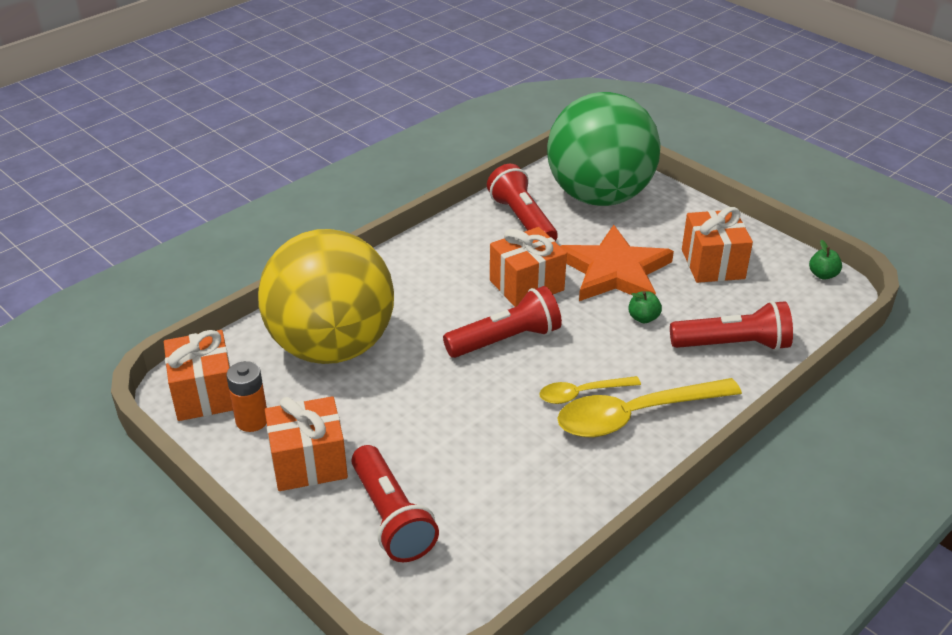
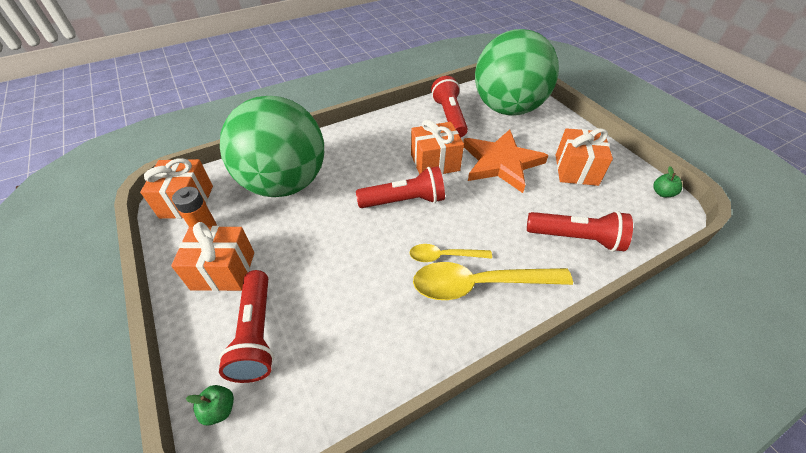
camera: 15 degrees right, 10 degrees up
(332, 347) = (285, 183): yellow ball -> green ball
(643, 318) = (511, 202): green apple -> green apple (219, 409)

